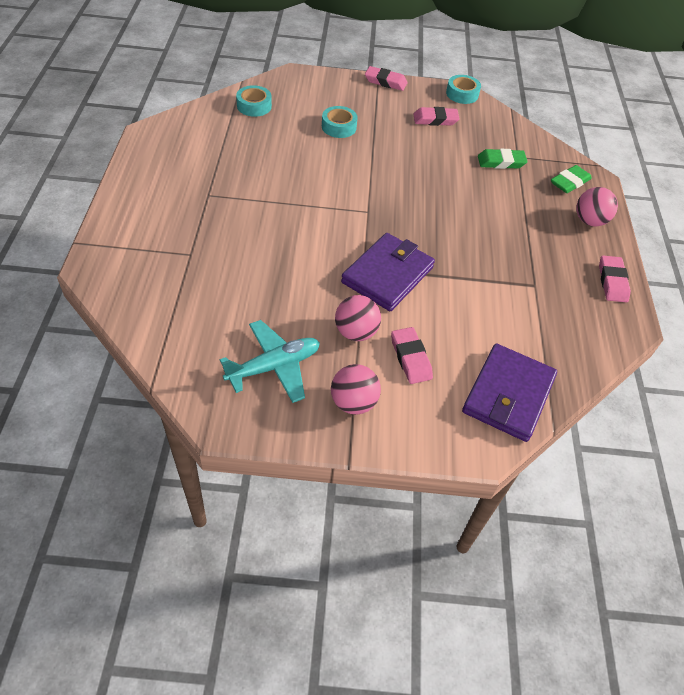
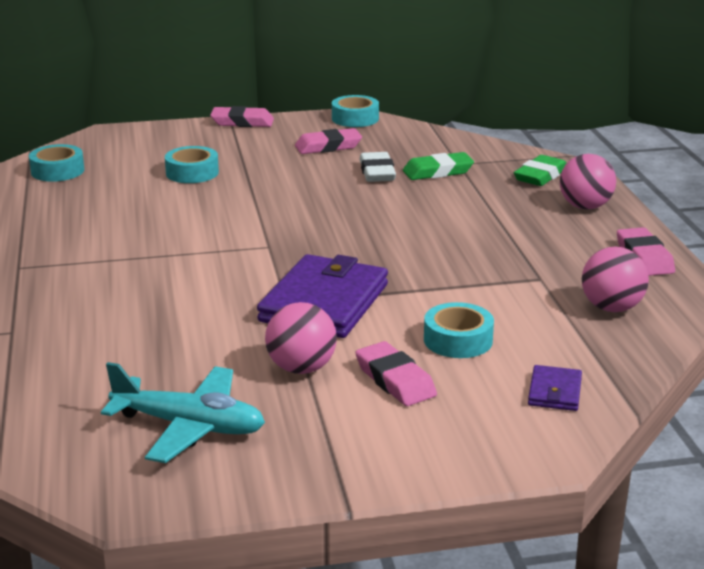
camera: 10 degrees left, 25 degrees down
(274, 367) = (189, 426): turquoise plane -> turquoise plane turned 60 degrees clockwise
(353, 402) = (328, 442): pink ball -> pink ball (611, 308)
(460, 154) = (377, 172): none -> white eraser
(462, 331) = (458, 340): none -> turquoise tape
(508, 395) = (554, 392): purple wallet -> purple wallet, size x0.46

